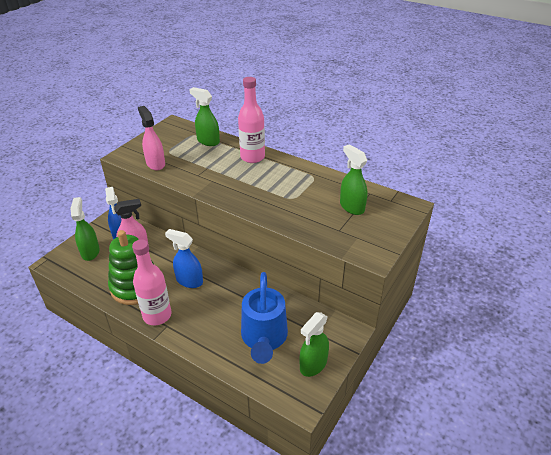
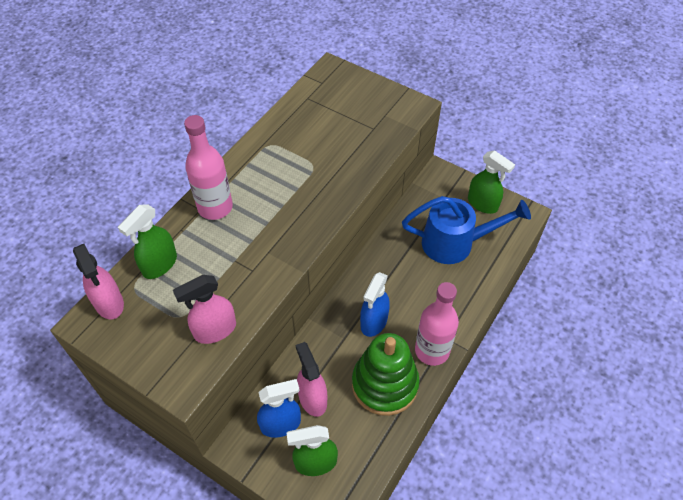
camera: 90 degrees left, 15 degrees up
(183, 128) = (109, 303): none -> pink spray bottle
(351, 207) = (332, 115): green spray bottle -> none

